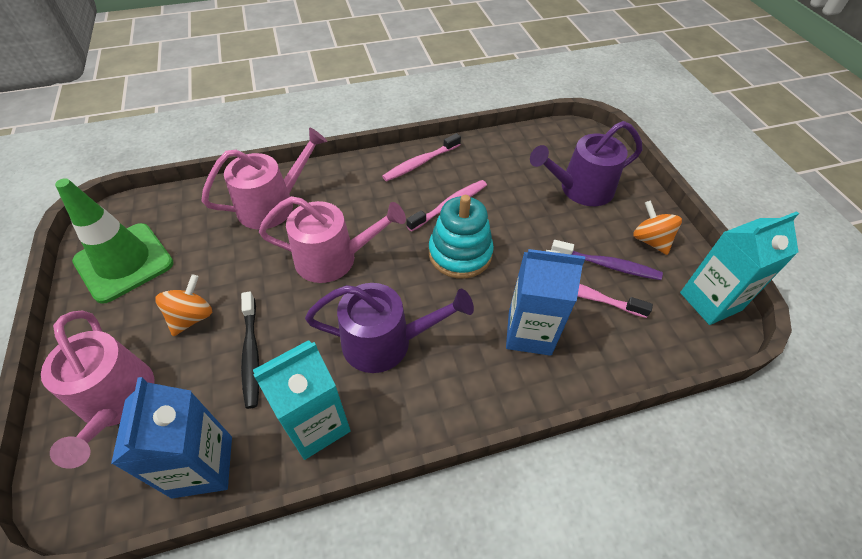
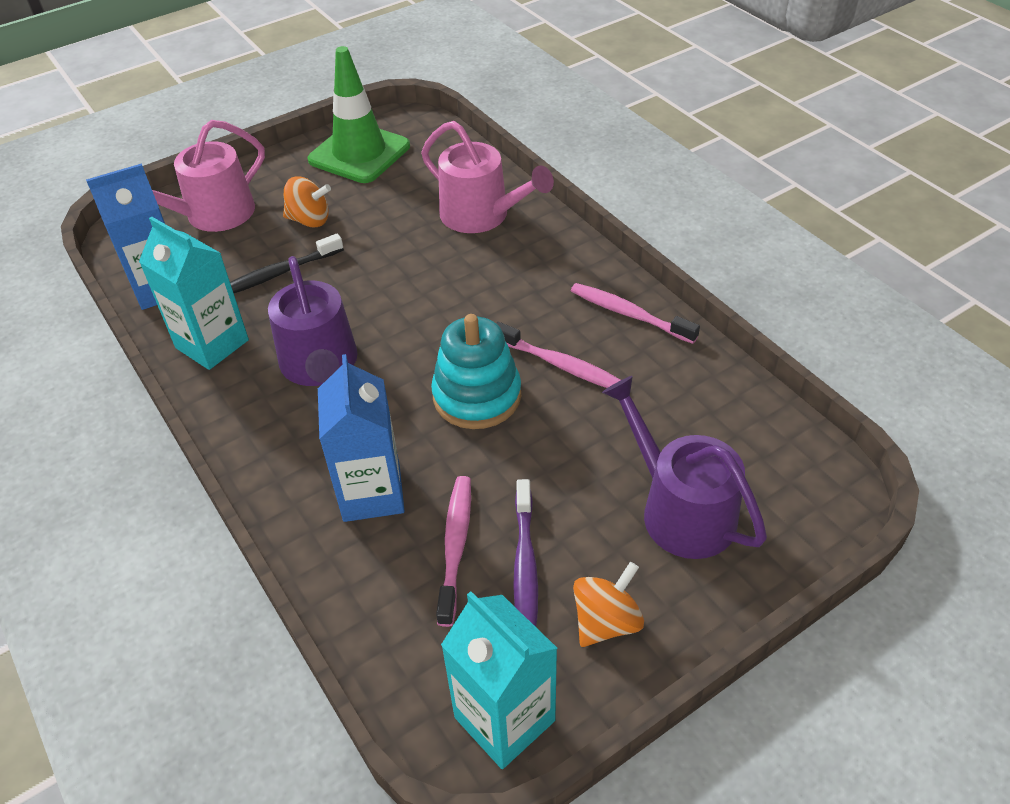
camera: 75 degrees right, 5 degrees down
(333, 258) = (422, 288): pink watering can -> none

